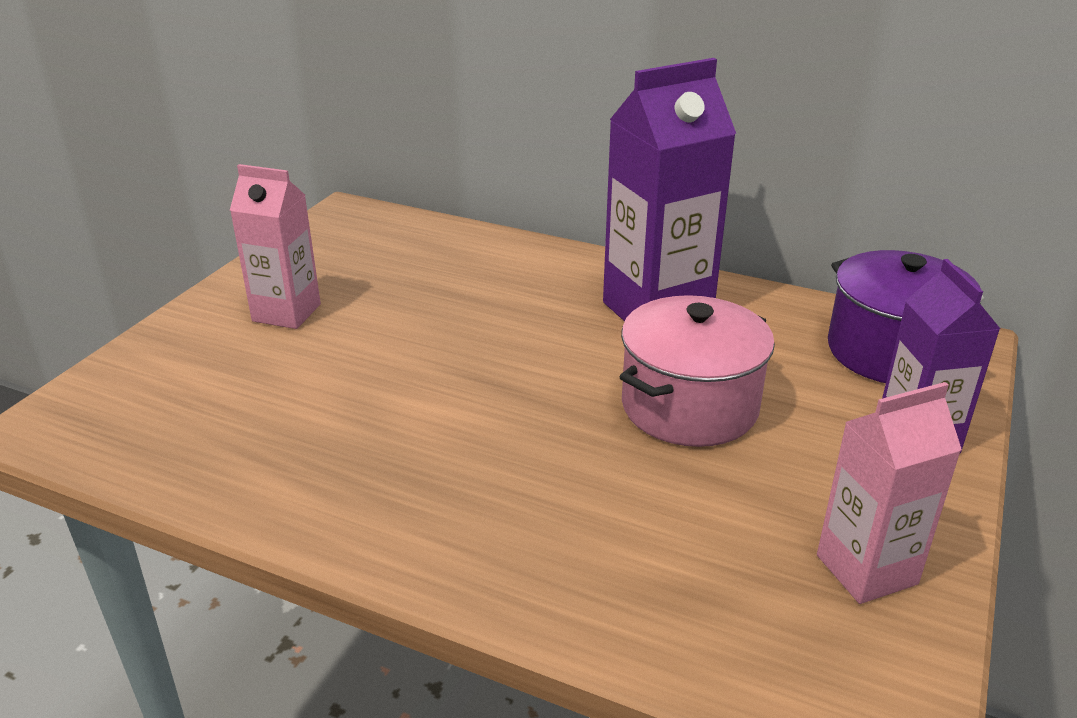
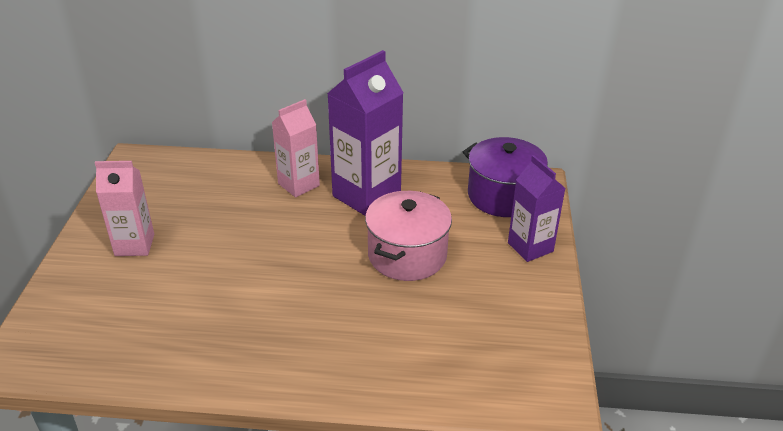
camera: 20 degrees left, 5 degrees up
(866, 569) = (525, 328): pink carton -> pink carton (298, 185)

